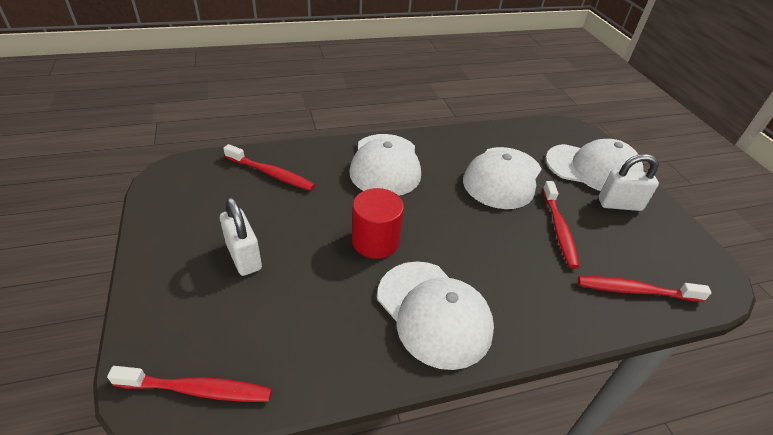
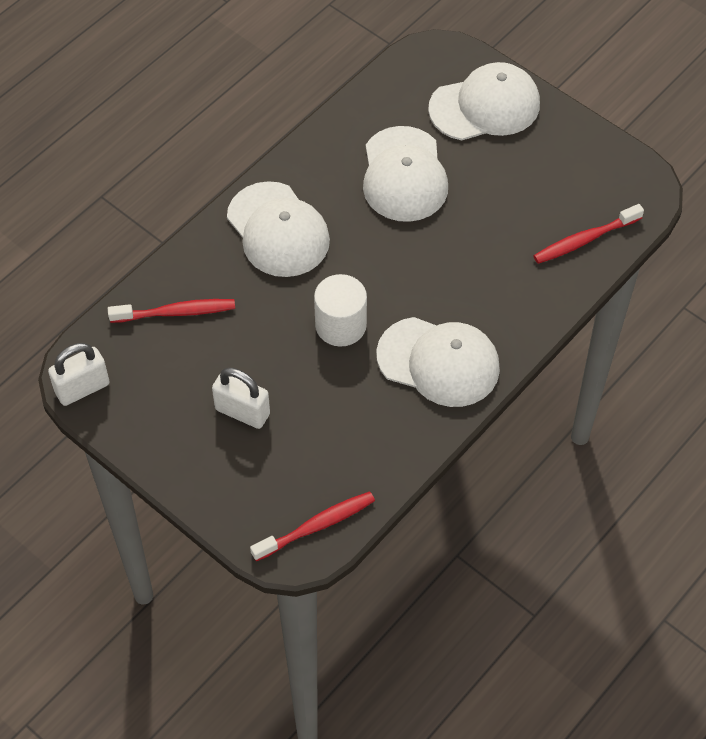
camera: 30 degrees left, 15 degrees up
(375, 241) = (340, 325): red cylinder -> white cylinder
(559, 229) = (491, 210): red toothbrush -> none
(619, 204) = (531, 143): white padlock -> white padlock (82, 388)

